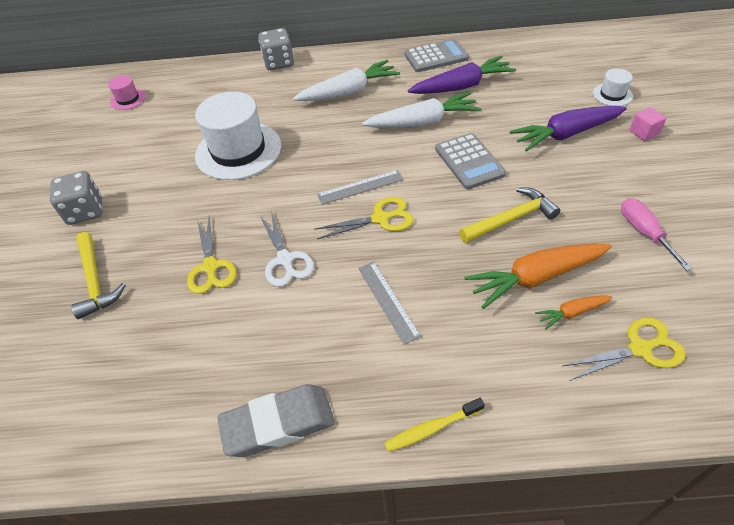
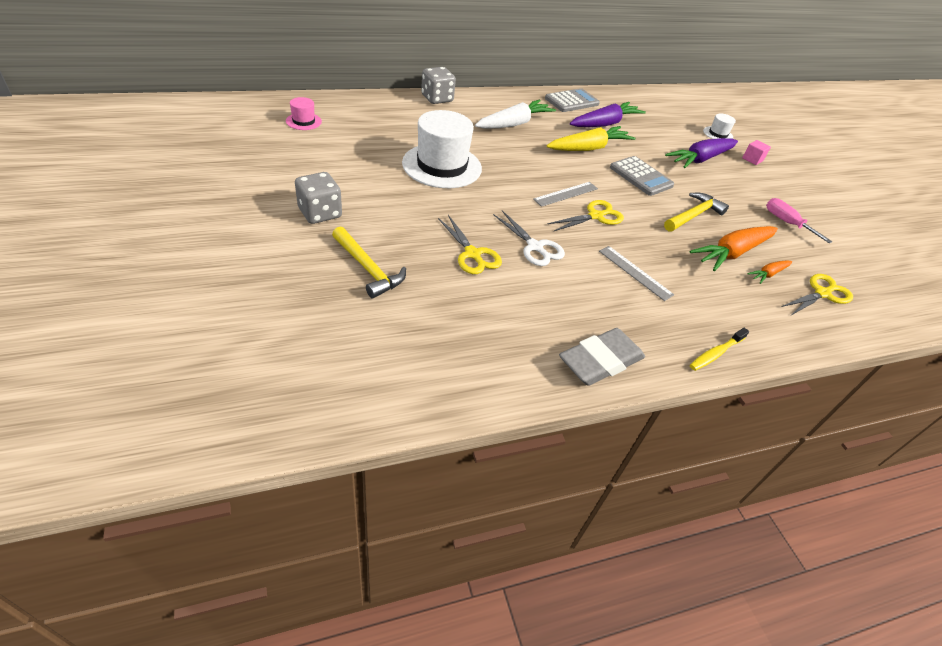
camera: 25 degrees left, 5 degrees down
(423, 122) = (589, 148): white carrot -> yellow carrot

